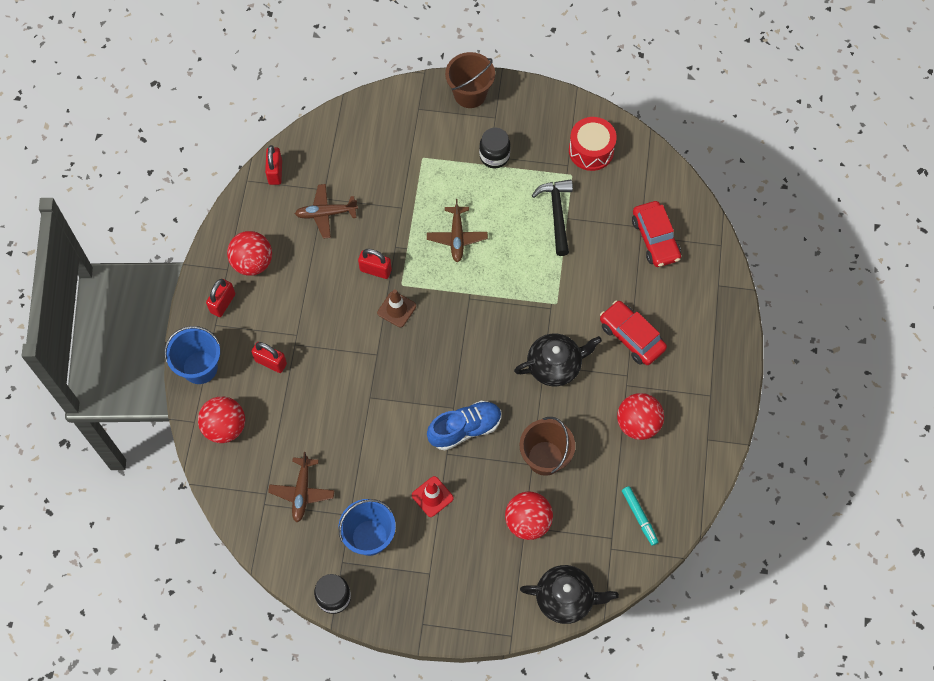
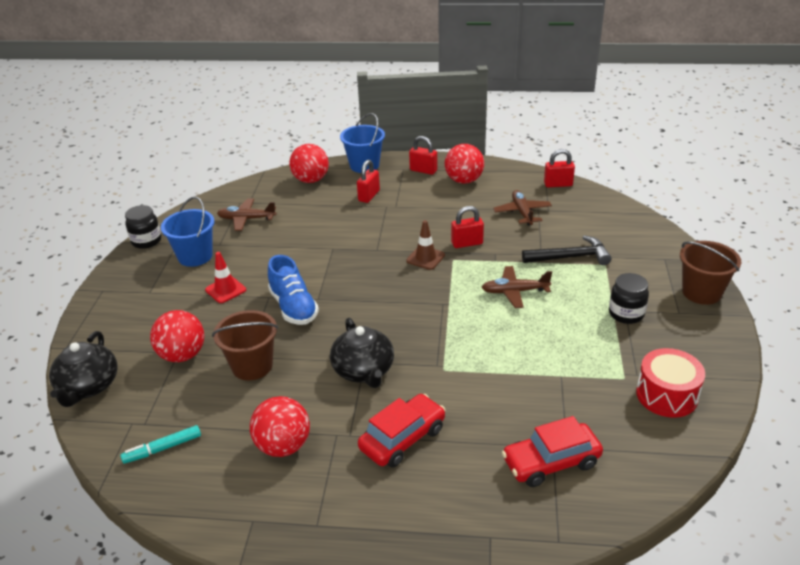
camera: 90 degrees right, 30 degrees down
(375, 270) = (467, 243): red padlock -> red padlock turned 60 degrees clockwise
(556, 214) = (564, 366): black hammer -> black hammer (570, 257)

